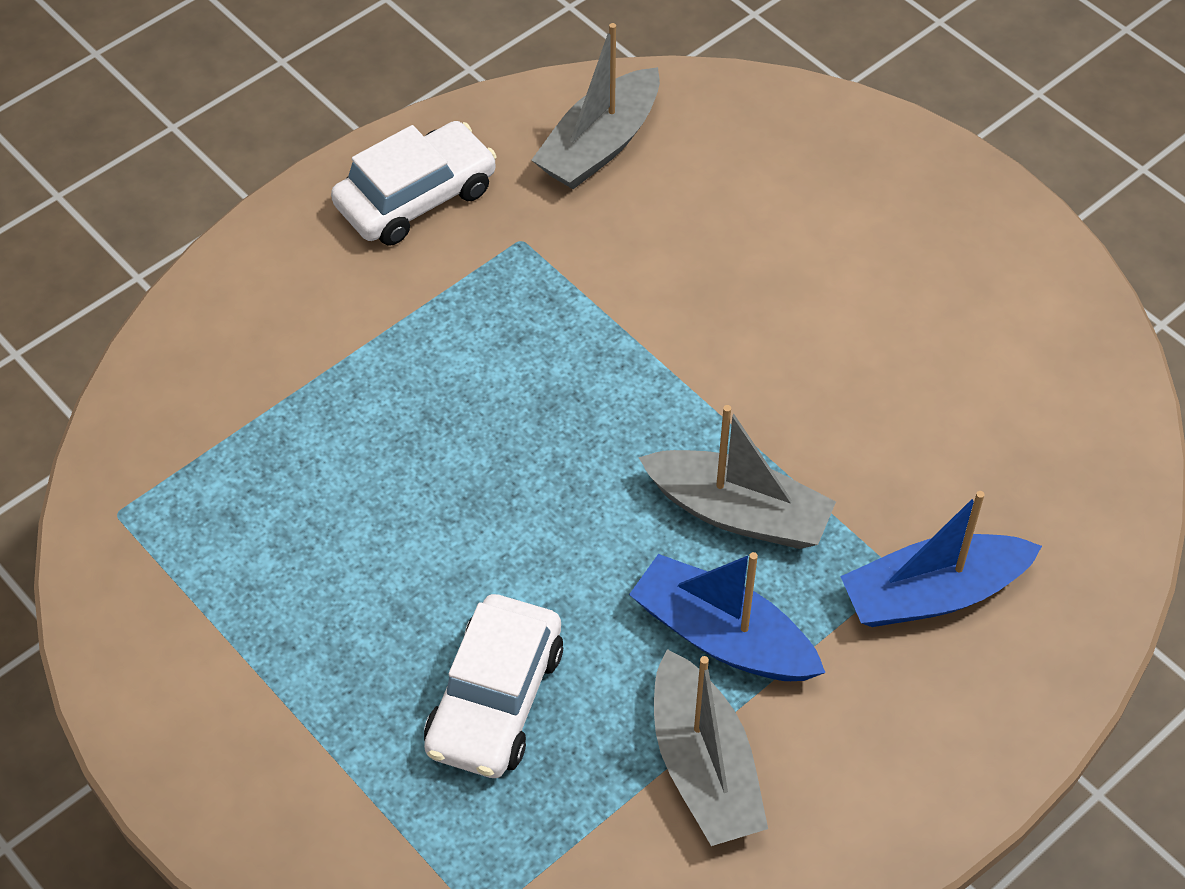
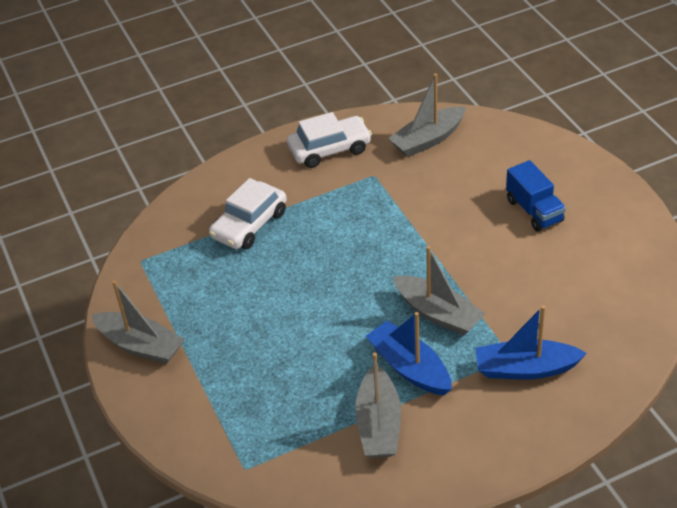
camera: 20 degrees right, 10 degrees down
(182, 701) = (140, 345): none -> grey boat
(495, 699) = (287, 373): white car -> white car (249, 225)
(845, 263) = (534, 210): none -> blue truck

